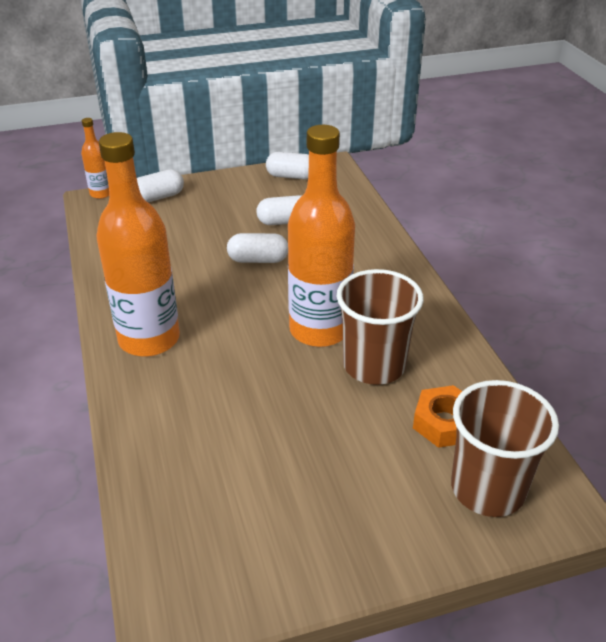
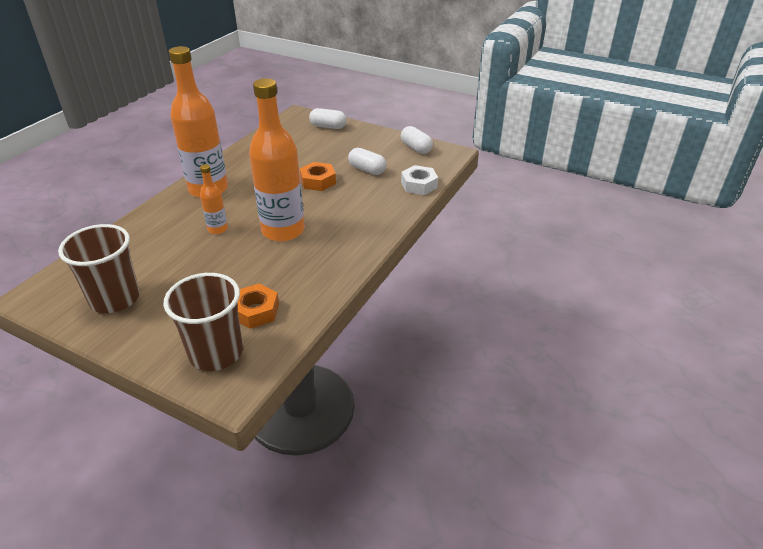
camera: 45 degrees right, 0 degrees up
(101, 193) = (306, 112): orange bottle -> orange bottle (218, 229)
(258, 260) = (318, 181): white capsule -> orange nut
(359, 211) = (419, 185): none -> white nut
(374, 365) = (276, 263): brown cup -> brown cup (115, 299)

